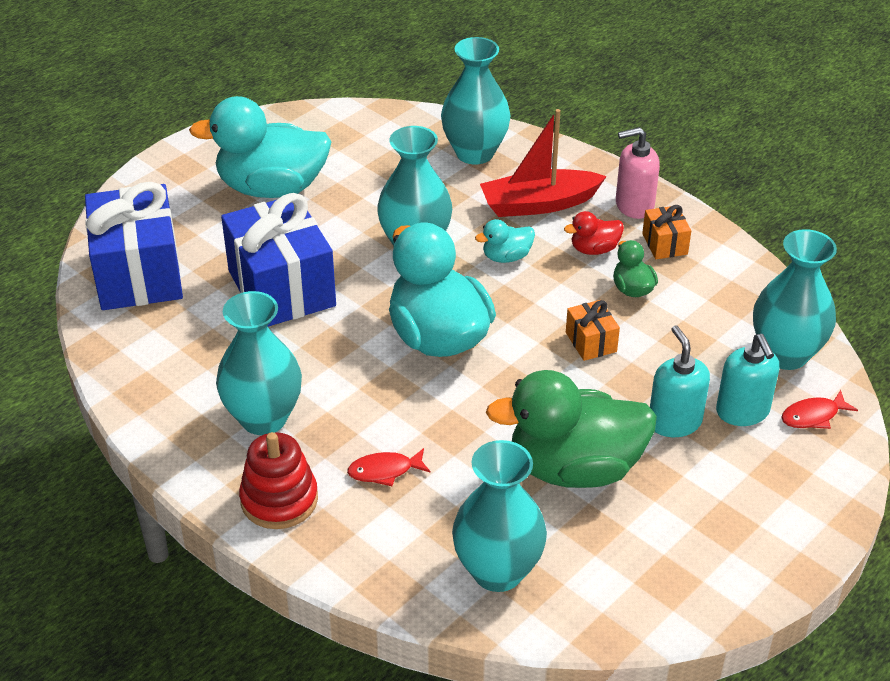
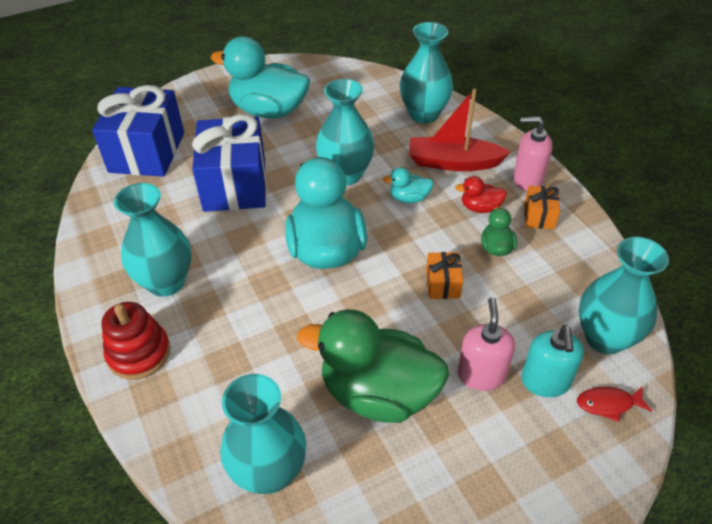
camera: 20 degrees right, 5 degrees up
(384, 471) = (228, 352): red fish -> none
(674, 422) = (481, 374): turquoise soap dispenser -> pink soap dispenser

